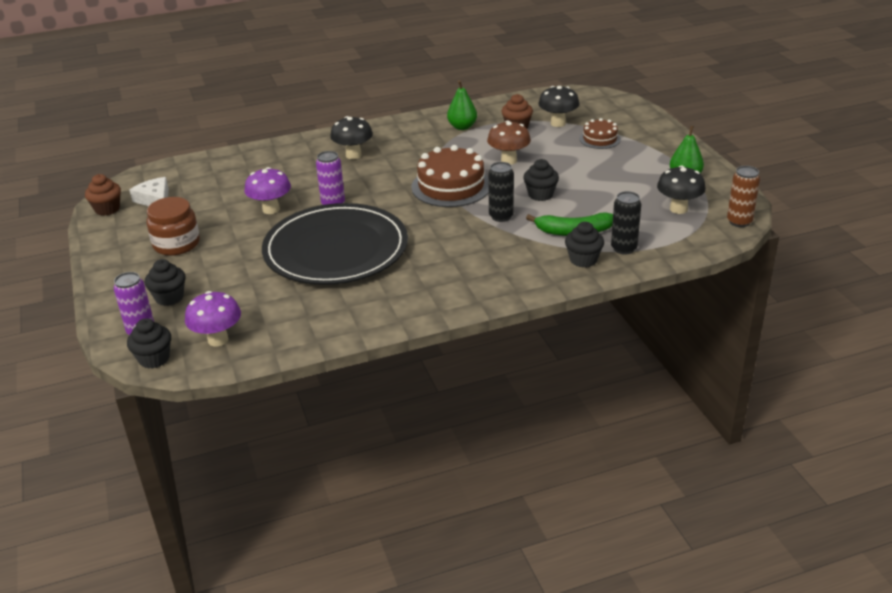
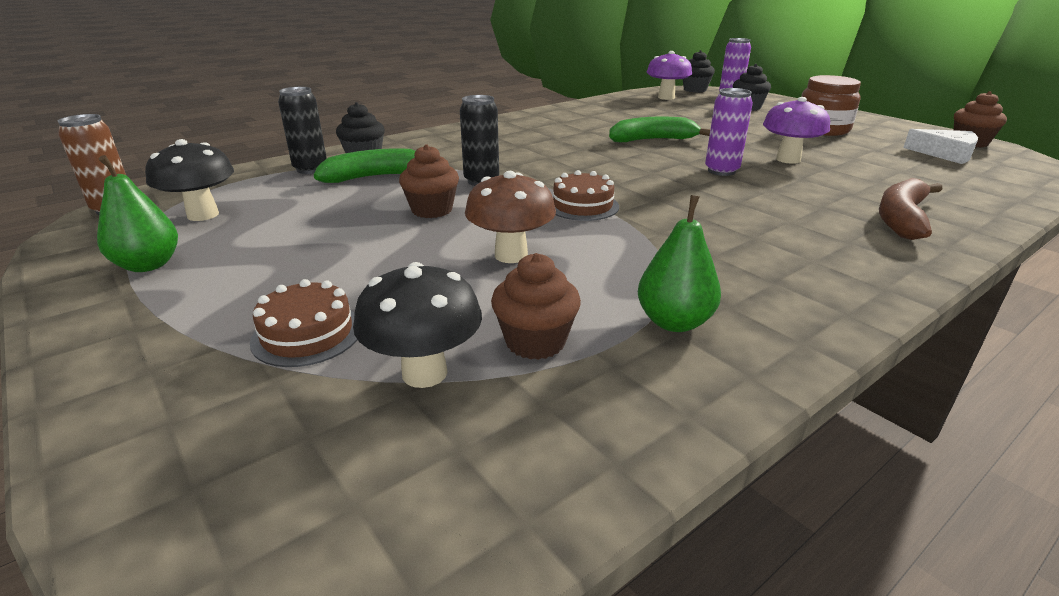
camera: 160 degrees right, 5 degrees down
(294, 156) = (901, 218): none -> brown banana
(336, 249) = (652, 140): black plate -> green banana
(353, 155) = (807, 231): black mushroom -> none
(451, 186) = (582, 206): brown cake -> brown cake, size x0.55
(540, 195) = (432, 210): black cupcake -> brown cupcake

